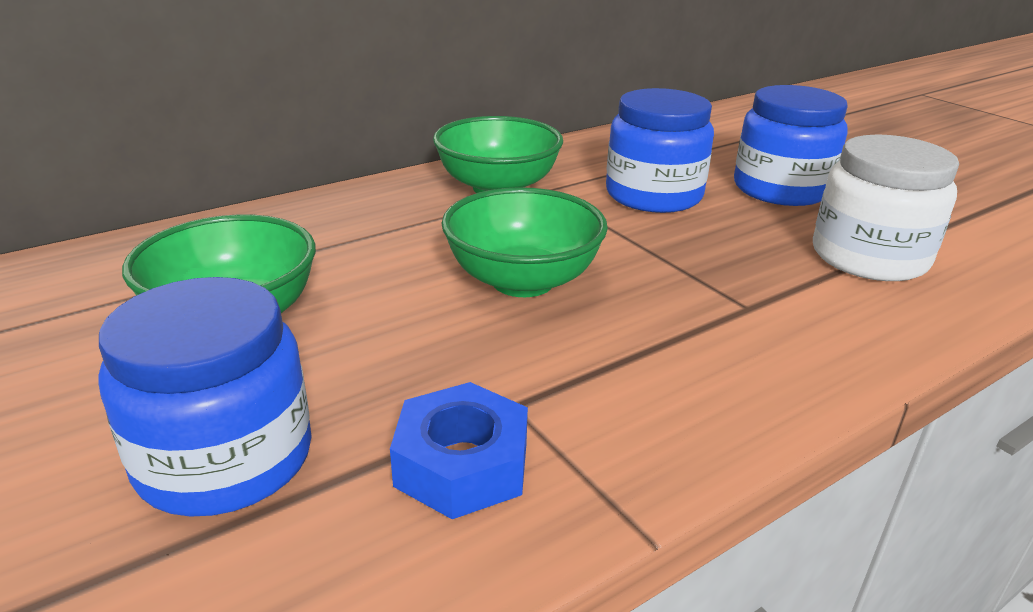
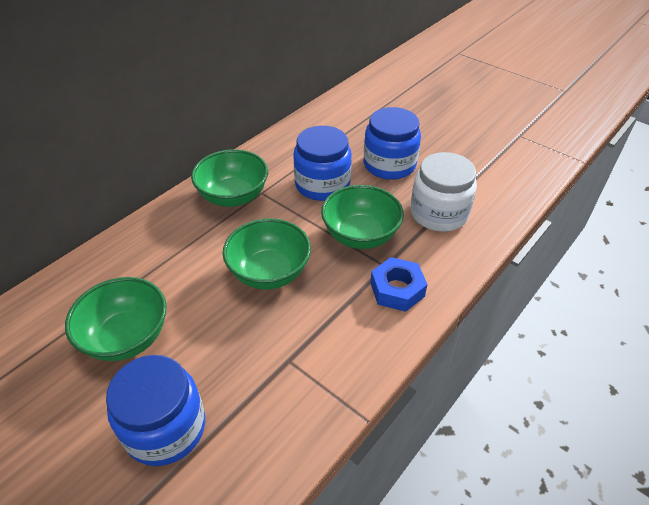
camera: 15 degrees left, 15 degrees up
(462, 464) = (275, 401): blue nut -> blue nut (397, 289)
(708, 262) = (360, 235): none -> green bowl

